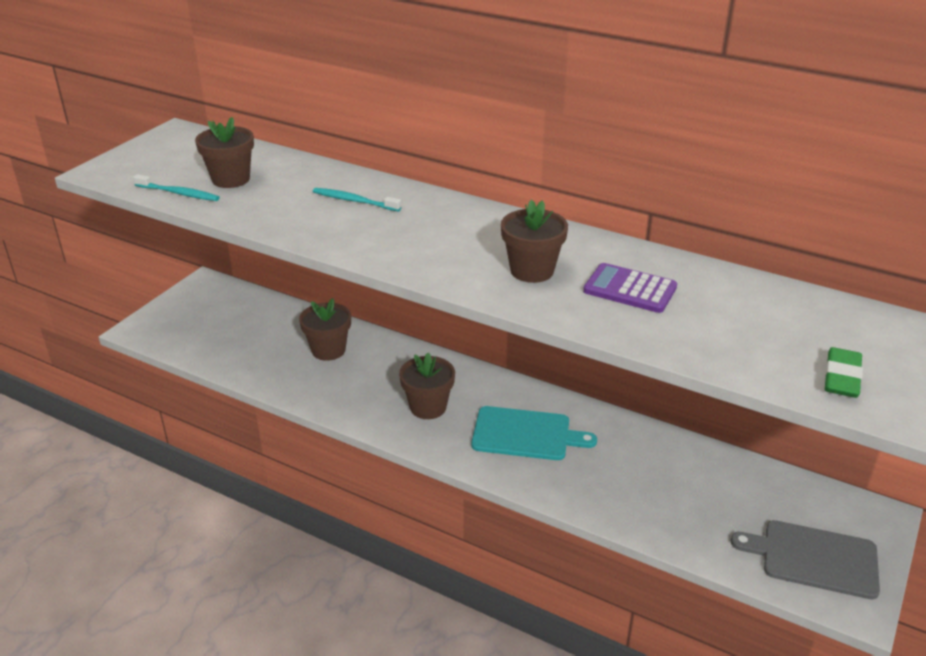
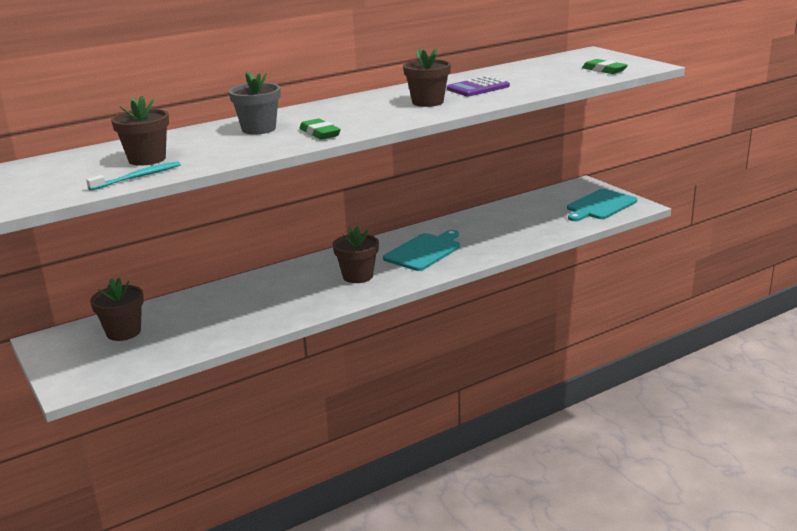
camera: 60 degrees left, 10 degrees down
(328, 350) = (237, 300): brown flower pot -> brown flower pot (123, 332)
(354, 201) = (259, 129): turquoise toothbrush -> grey flower pot
(360, 239) = (320, 133): none -> green eraser
(814, 558) = (600, 206): grey cutting board -> turquoise cutting board

